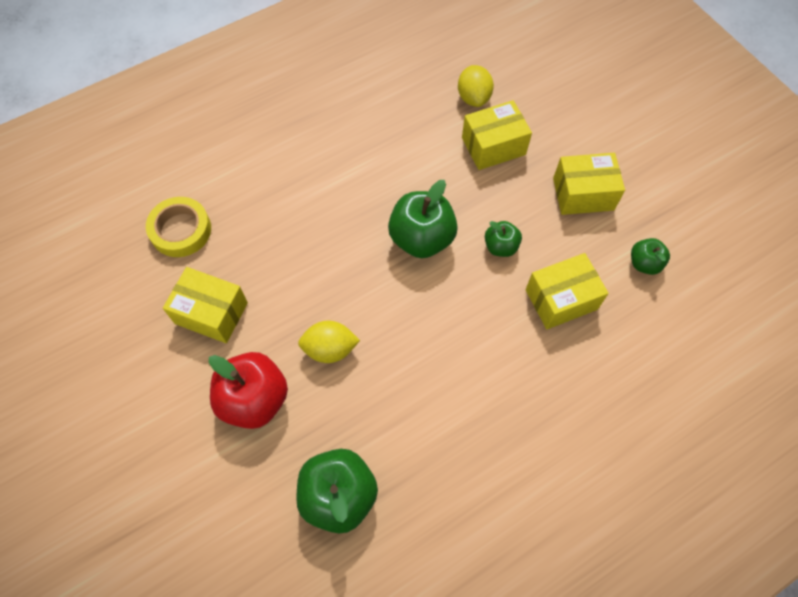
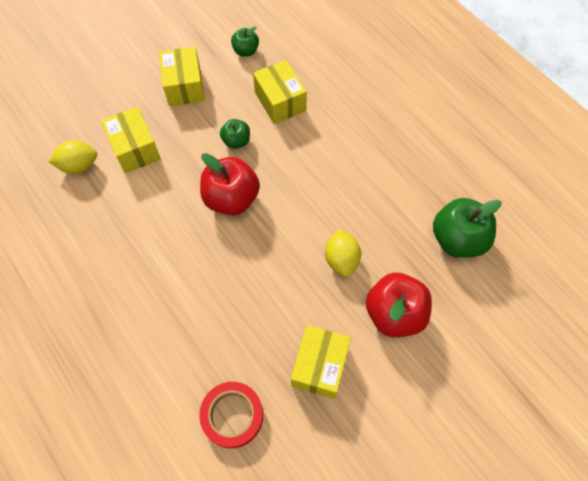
camera: 95 degrees left, 0 degrees up
(181, 230) = (232, 415): yellow tape -> red tape
(421, 238) = (231, 198): green apple -> red apple

